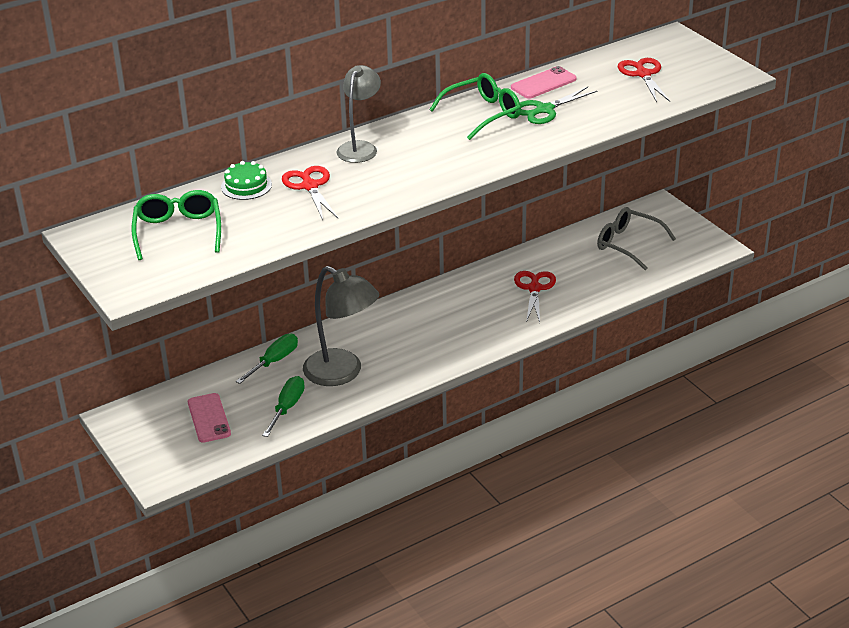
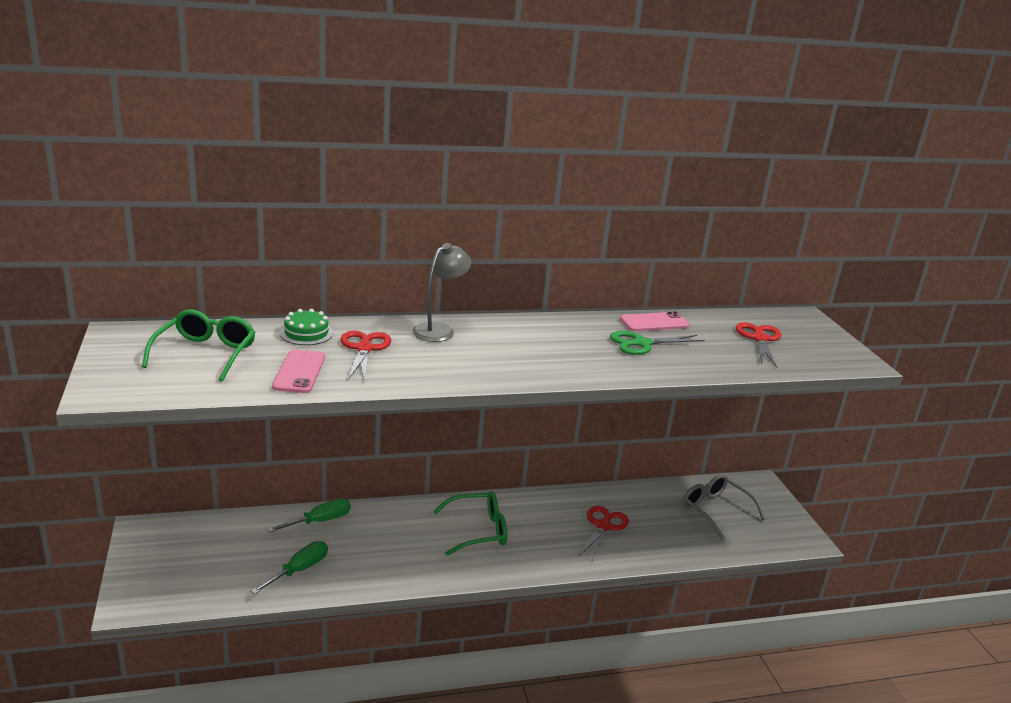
camera: 15 degrees right, 10 degrees down
(209, 418) = (221, 557): pink phone -> pink phone (299, 372)
(342, 373) = (373, 552): grey lamp -> none
(483, 114) = (578, 332): green glasses -> green glasses (478, 530)

